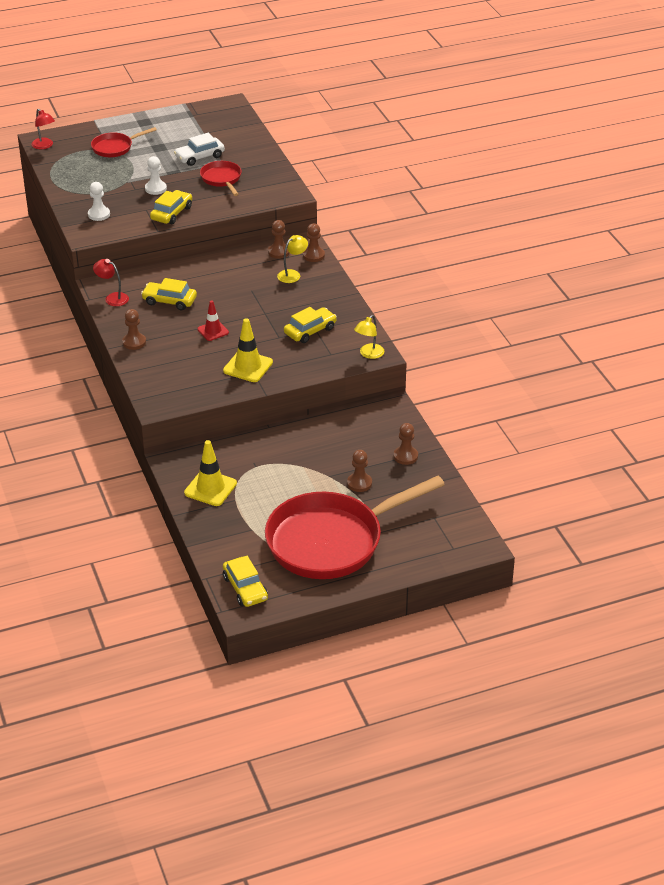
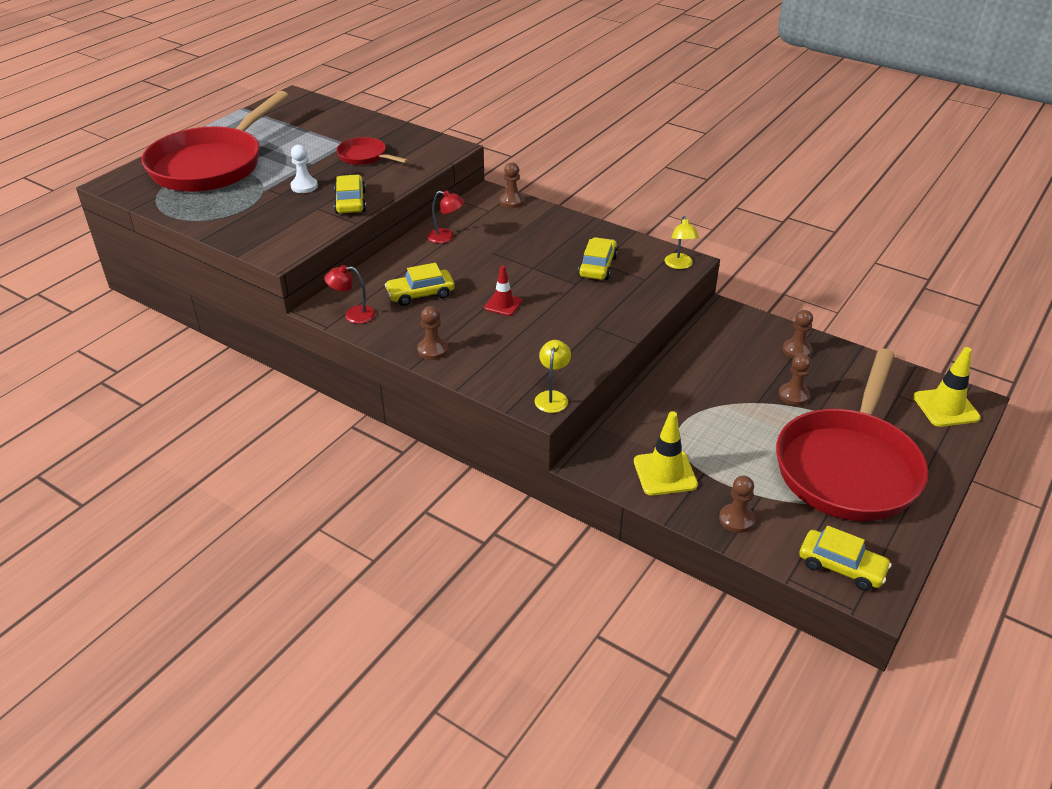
camera: 35 degrees left, 0 degrees up
(44, 146) = (124, 188): red lamp -> red lamp (446, 237)
(99, 214) = (268, 230): white pawn -> none
(115, 148) = (211, 165): red pan -> red pan, size x2.26
(199, 157) = (316, 146): white car -> none
(248, 366) = (583, 324): yellow traffic cone -> yellow traffic cone (945, 407)
(279, 252) = (475, 210): brown pawn -> brown pawn (736, 519)
(292, 274) = (513, 224): yellow lamp -> yellow lamp (552, 397)

